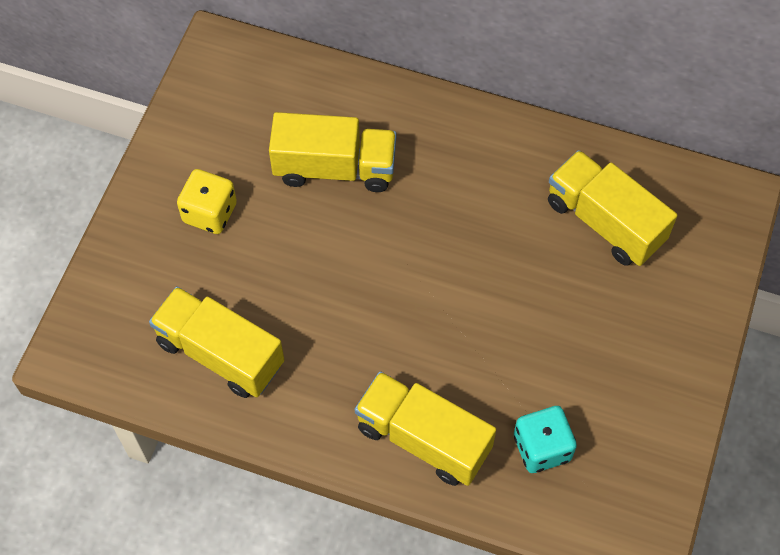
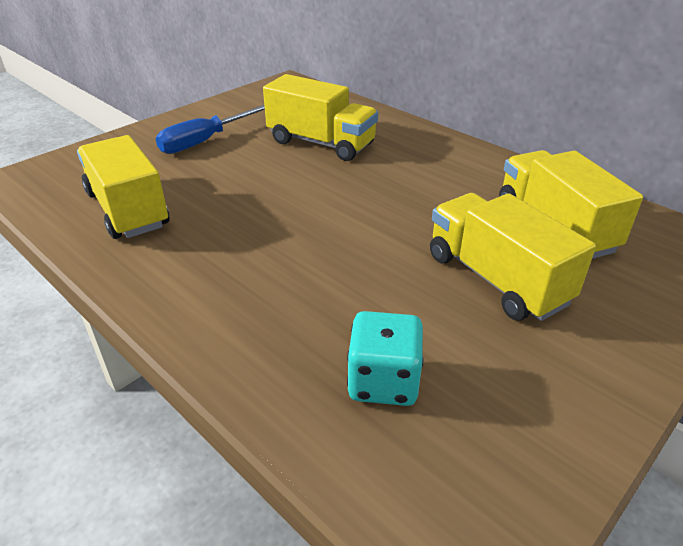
camera: 25 degrees right, 25 degrees down
(210, 213) = (205, 141): yellow dice -> blue screwdriver
(423, 439) = (251, 325): yellow truck -> yellow truck (496, 279)

